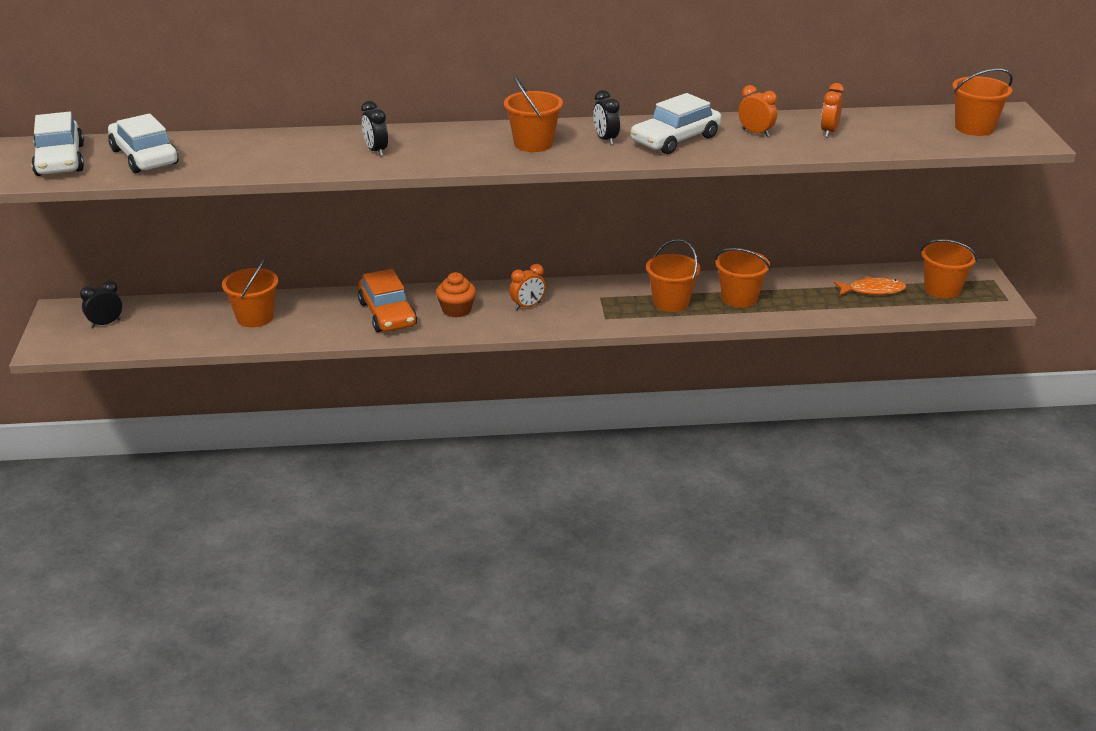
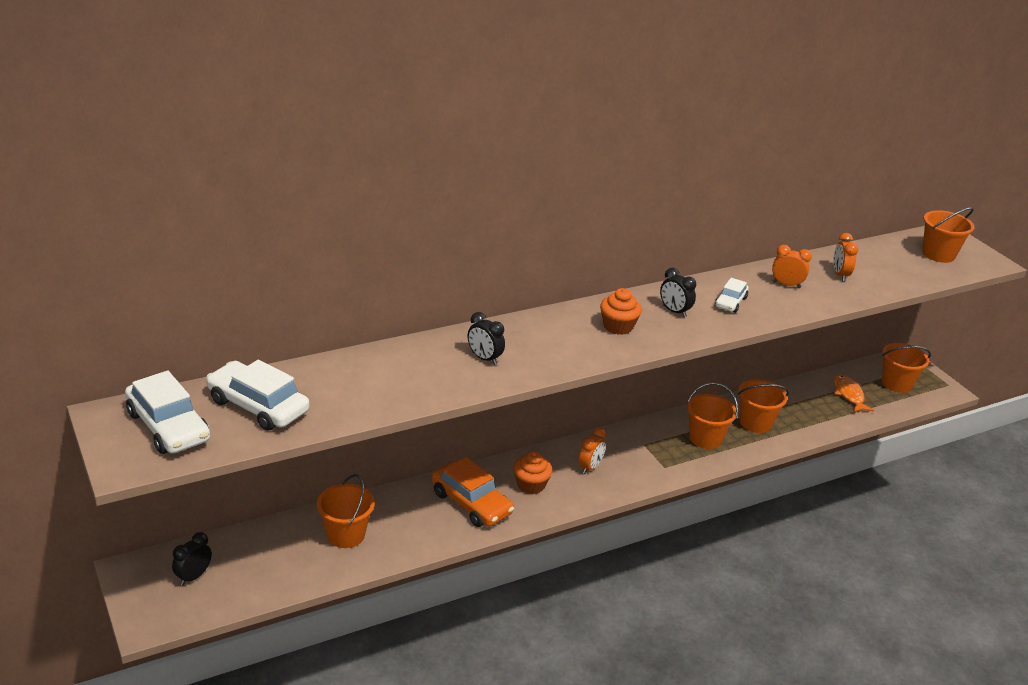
camera: 25 degrees left, 0 degrees up
(533, 144) = (618, 326): orange bucket -> orange cupcake
(675, 139) = (730, 302): white car -> white car, size x0.56
(872, 290) = (848, 394): orange fish -> orange fish turned 75 degrees counterclockwise

